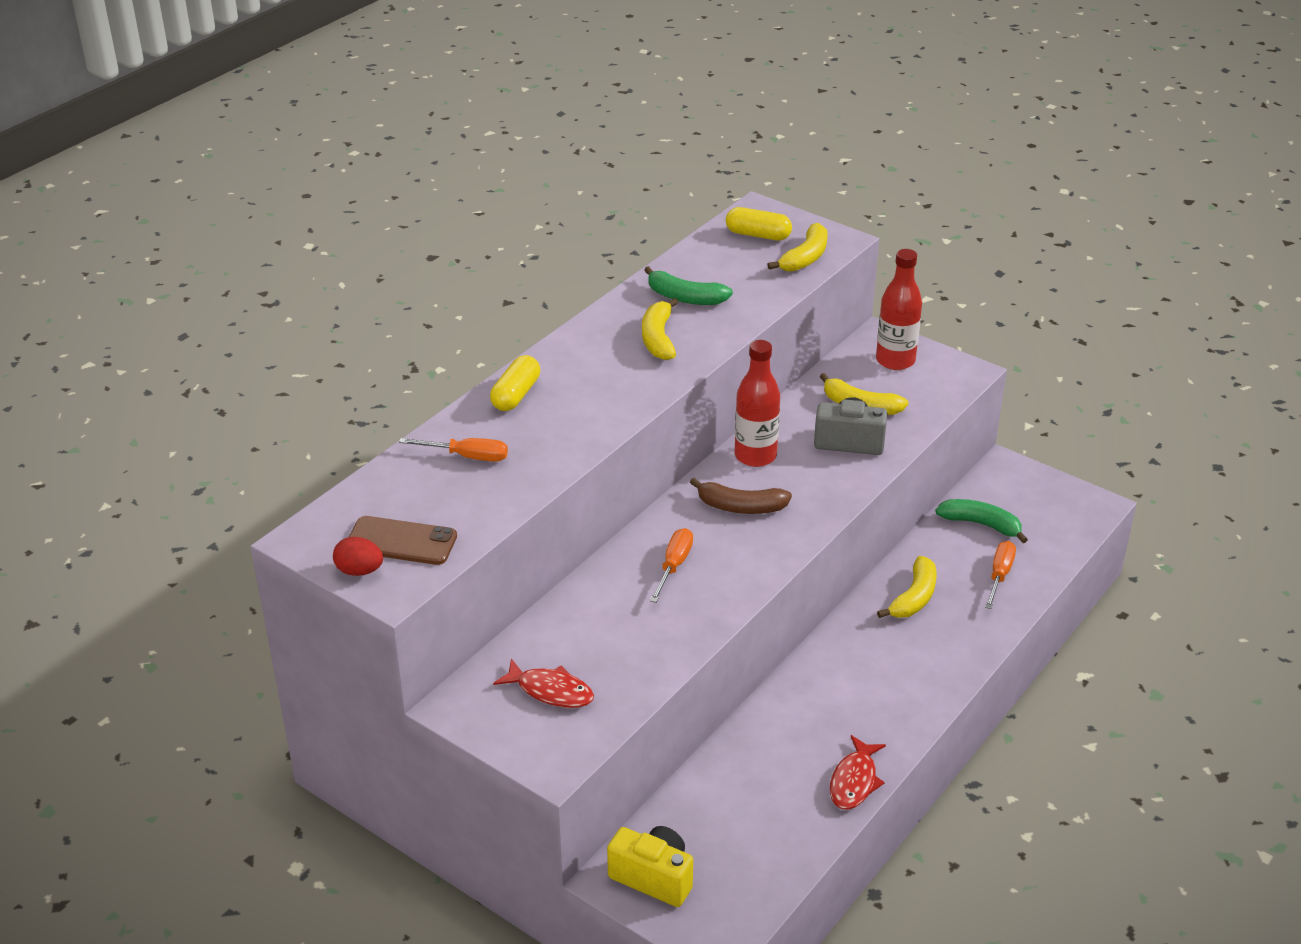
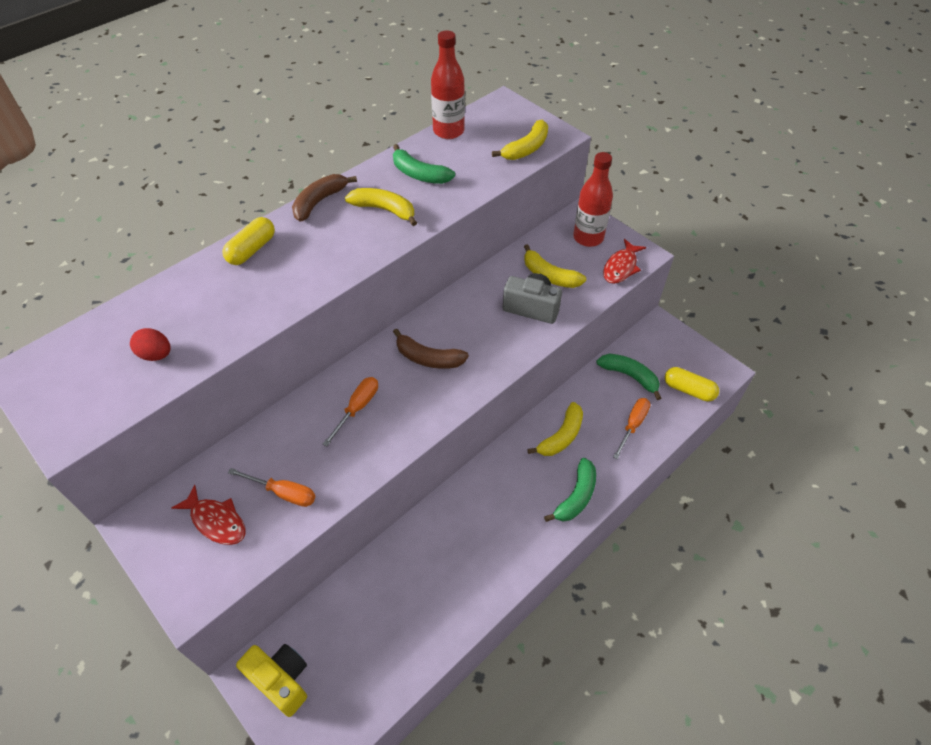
camera: 10 degrees right, 15 degrees up
(359, 571) = (48, 412): red egg -> red egg (156, 354)
(401, 541) = (96, 386): brown phone -> none
(467, 456) = (188, 305): orange screwdriver -> orange screwdriver (283, 493)
(575, 338) = (319, 202): none -> brown banana
(658, 338) = (384, 210): yellow banana -> yellow banana turned 105 degrees clockwise
(755, 456) = (454, 311): red bottle -> red bottle (448, 131)
(758, 235) = (496, 124): yellow capsule -> yellow capsule (688, 390)
(854, 781) = (467, 609): red fish -> red fish (621, 267)
(951, 656) = (576, 496): none -> green banana

